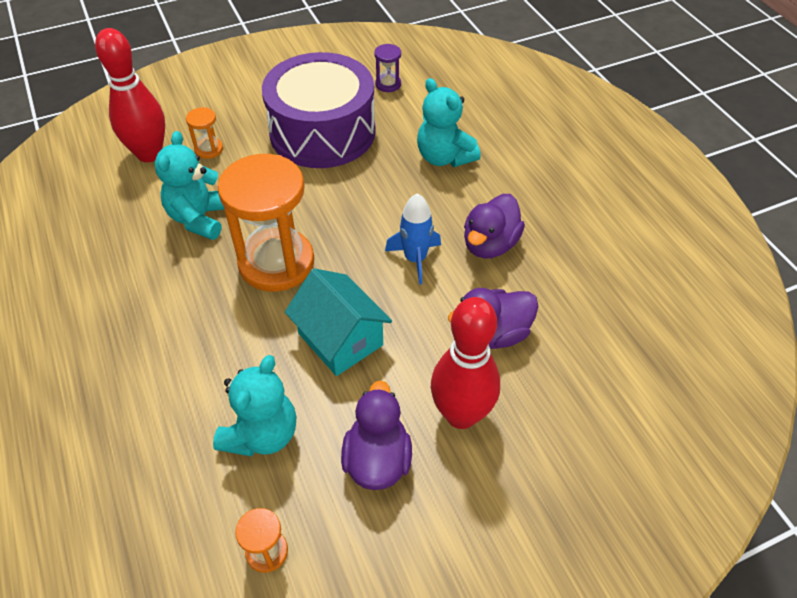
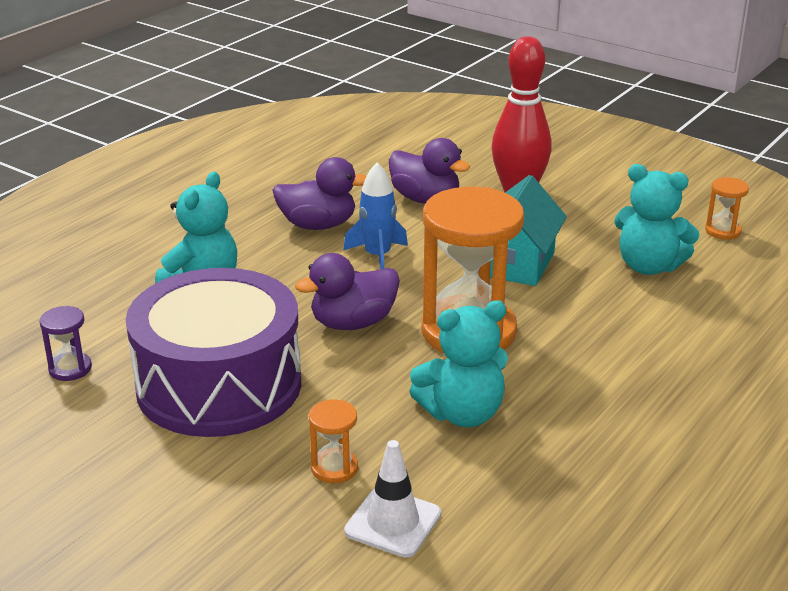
camera: 120 degrees left, 20 degrees down
(149, 154) = (393, 522): red bowling pin -> white traffic cone
(262, 434) = (648, 266): turquoise teddy bear -> turquoise teddy bear turned 150 degrees counterclockwise
(377, 460) = (599, 213): purple duck -> purple duck (353, 323)

